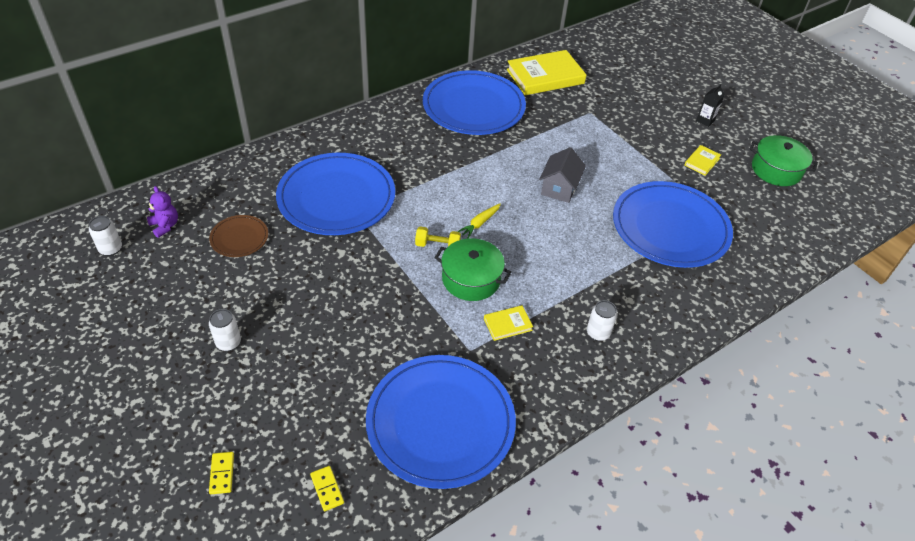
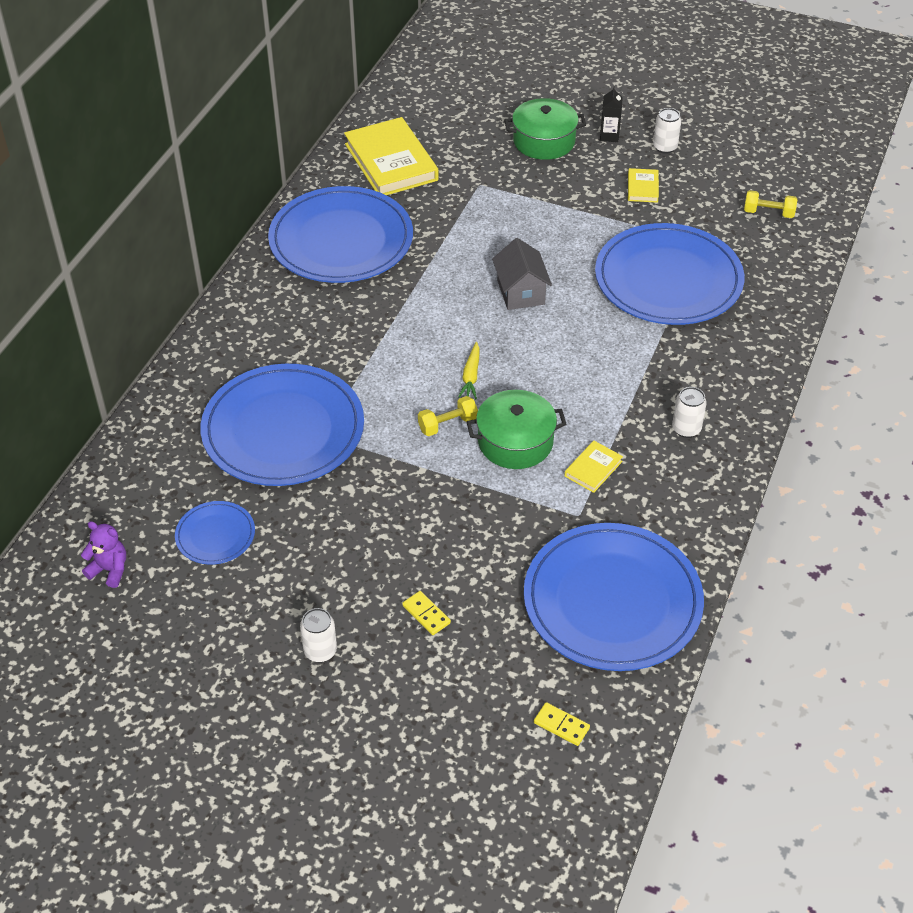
camera: 30 degrees left, 0 degrees up
(111, 249) = (71, 631): white can -> white can (665, 147)
(222, 473) = (445, 775): yellow domino -> yellow domino (426, 614)
(239, 238) = (215, 535): brown plate -> blue plate
(545, 76) = (391, 162): yellow book -> yellow book turned 60 degrees counterclockwise
(776, 170) = (722, 161): green pot -> green pot (544, 141)
(784, 218) = (768, 213): none -> yellow dumbbell

